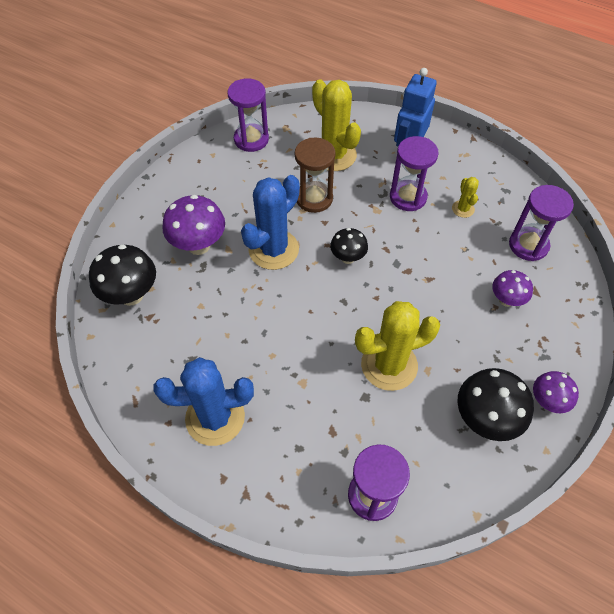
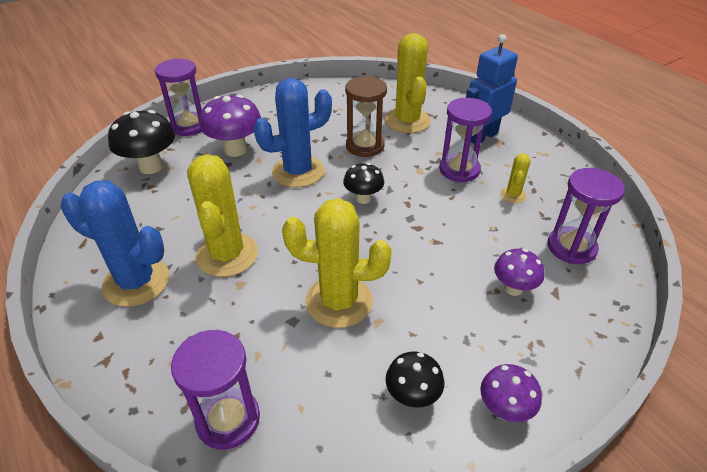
camera: 25 degrees right, 15 degrees down
(251, 139) = (340, 92): purple hourglass -> purple hourglass (189, 126)
(272, 360) = (227, 255): none -> yellow cactus
(484, 419) = (412, 396): black mushroom -> black mushroom, size x0.61

